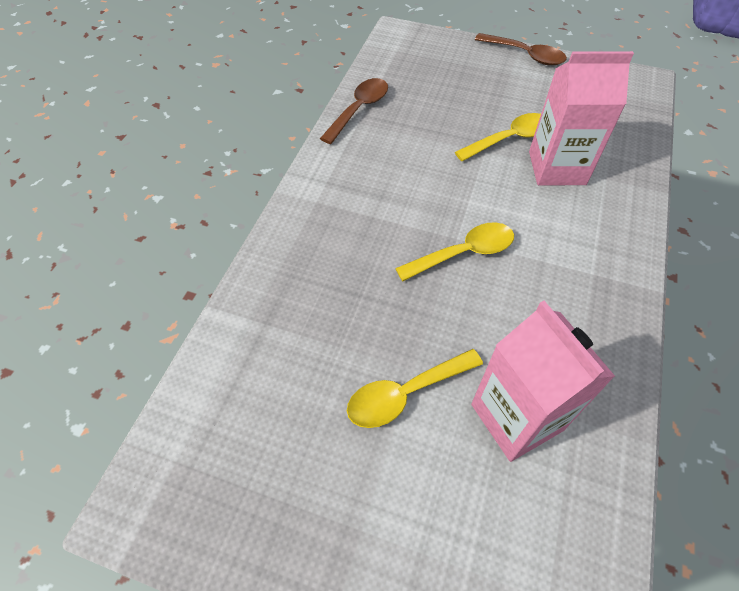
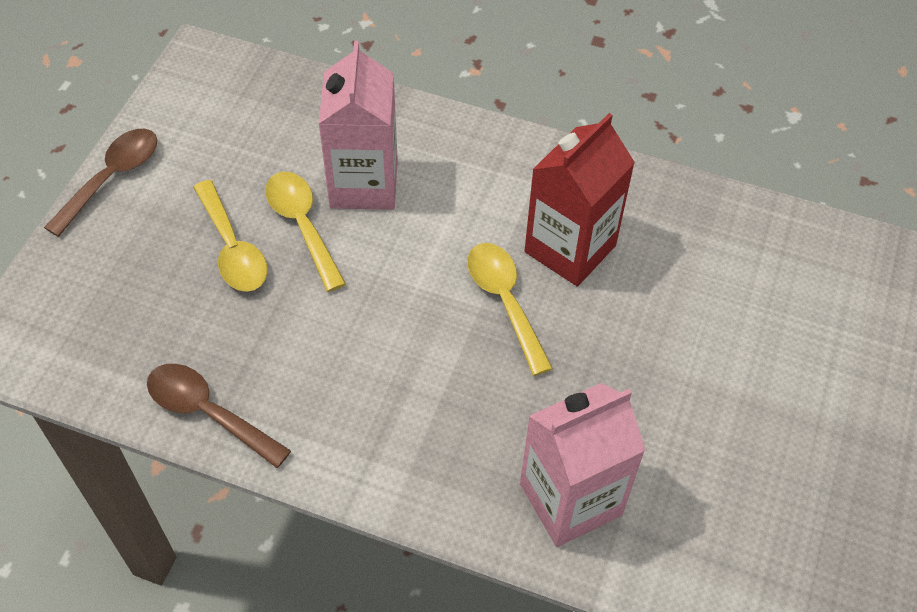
camera: 90 degrees left, 0 degrees up
(405, 394) = (699, 376): yellow spoon -> yellow spoon (233, 248)
(516, 417) = (714, 279): pink carton -> pink carton (570, 499)
(526, 298) = (570, 249): none -> red carton

